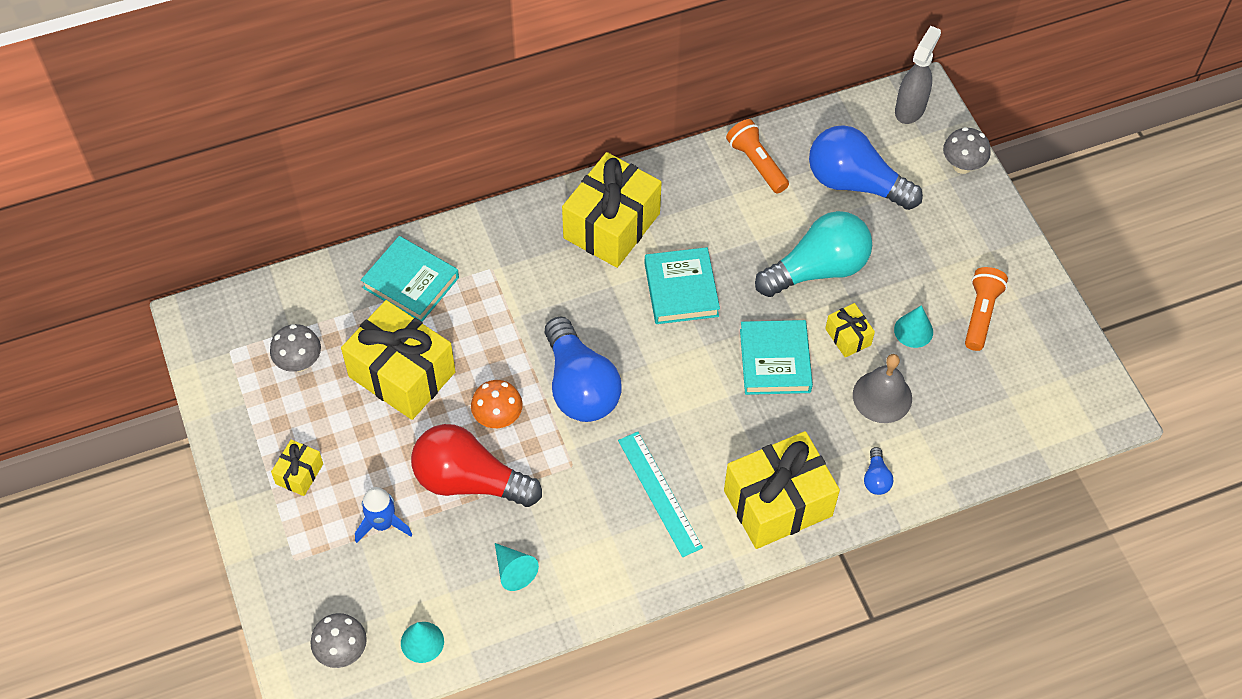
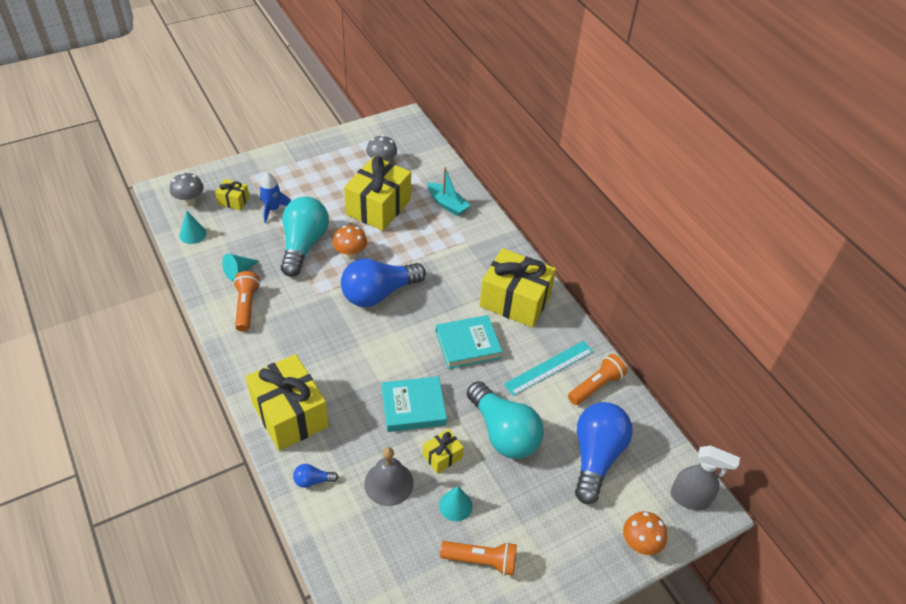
camera: 80 degrees right, 10 degrees down
(299, 474) = (306, 171): yellow gift -> yellow gift (233, 201)
(411, 282) = (447, 204): turquoise book -> turquoise boat
(469, 481) = (303, 245): red light bulb -> turquoise light bulb
(585, 559) = (246, 306): none -> orange flashlight
(659, 493) = (296, 343): turquoise ruler -> turquoise ruler (549, 367)
(962, 165) = (639, 543): grey mushroom -> orange mushroom

